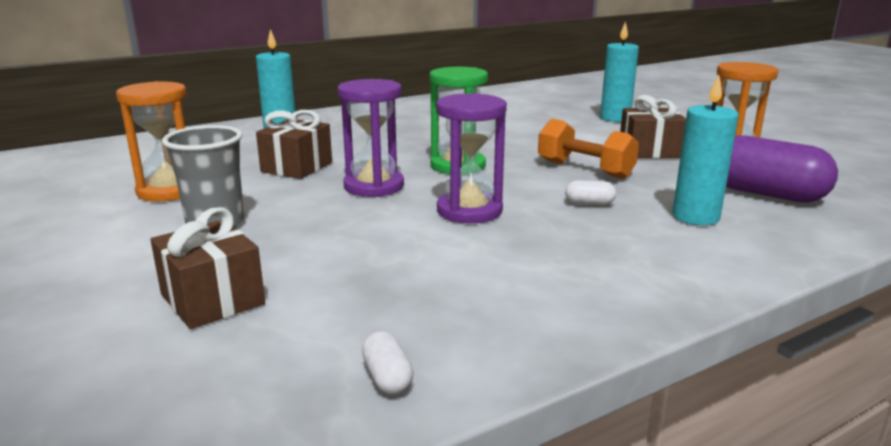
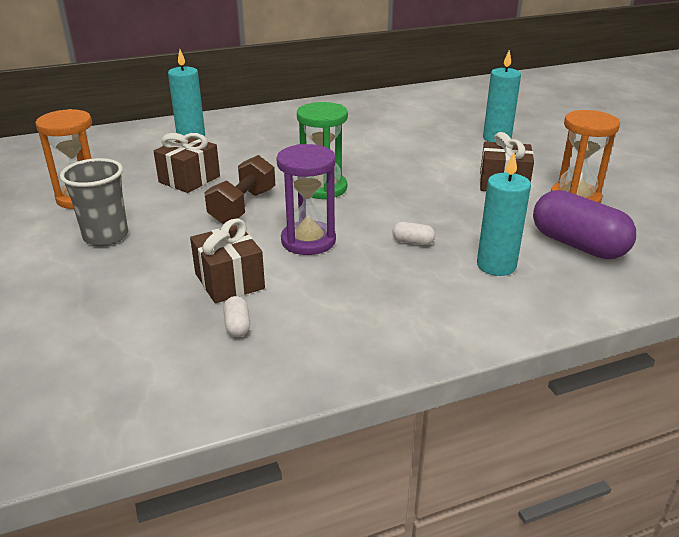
camera: 10 degrees right, 10 degrees up
(212, 299) = (81, 310): brown gift -> brown gift (229, 281)
(374, 186) = (243, 206): purple hourglass -> brown dumbbell
(387, 377) = (176, 393): white capsule -> white capsule (237, 325)
(585, 169) = (431, 202): orange dumbbell -> none

